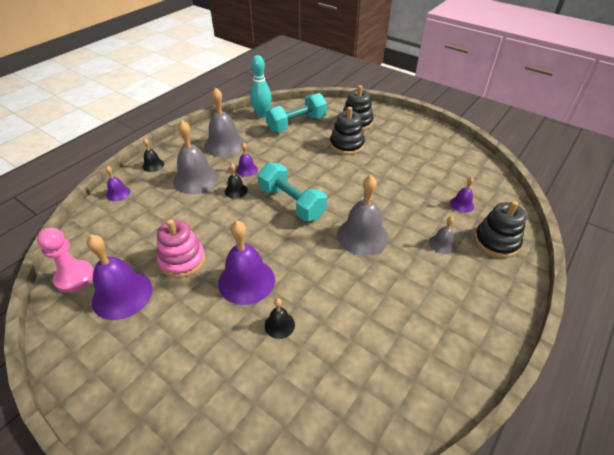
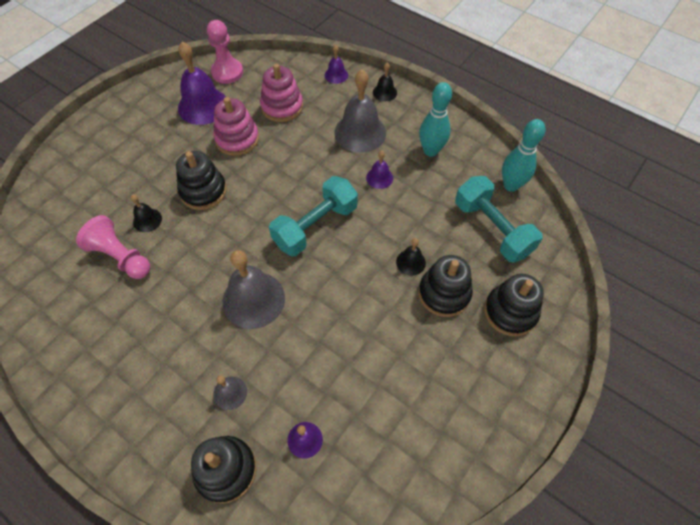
camera: 90 degrees right, 15 degrees up
(147, 229) = (282, 107): none -> pink stacking toy
(224, 144) = (431, 151): grey bell -> turquoise bowling pin
(236, 190) = (339, 170): black bell -> black bell (411, 262)
(246, 281) = (203, 191): purple bell -> black stacking toy
(325, 342) = (121, 257): none -> pink pawn

